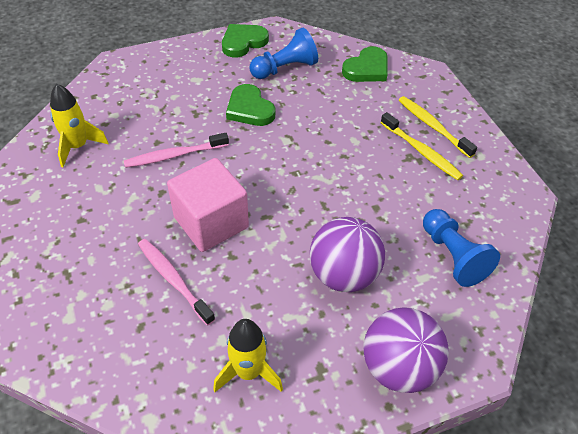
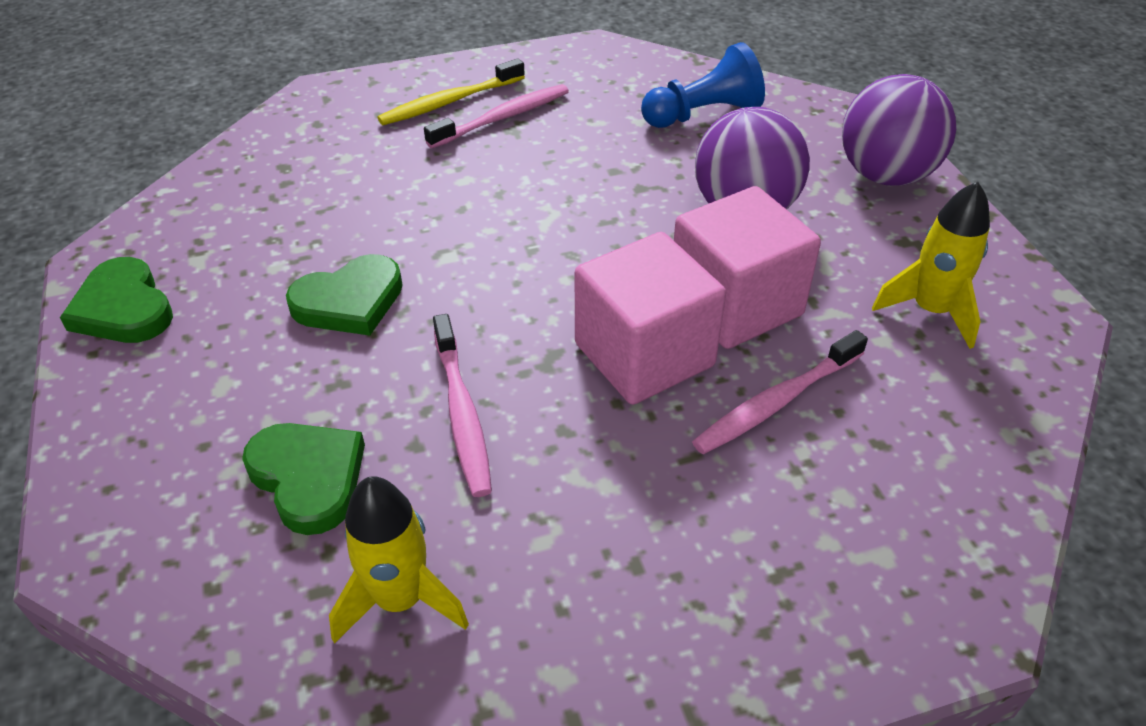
camera: 85 degrees left, 5 degrees down
(252, 265) = (735, 304): none -> pink cube
(285, 68) = (241, 250): blue pawn -> none
(367, 69) = (284, 152): green heart -> green heart (308, 478)
(421, 151) = (502, 118): yellow toothbrush -> pink toothbrush

